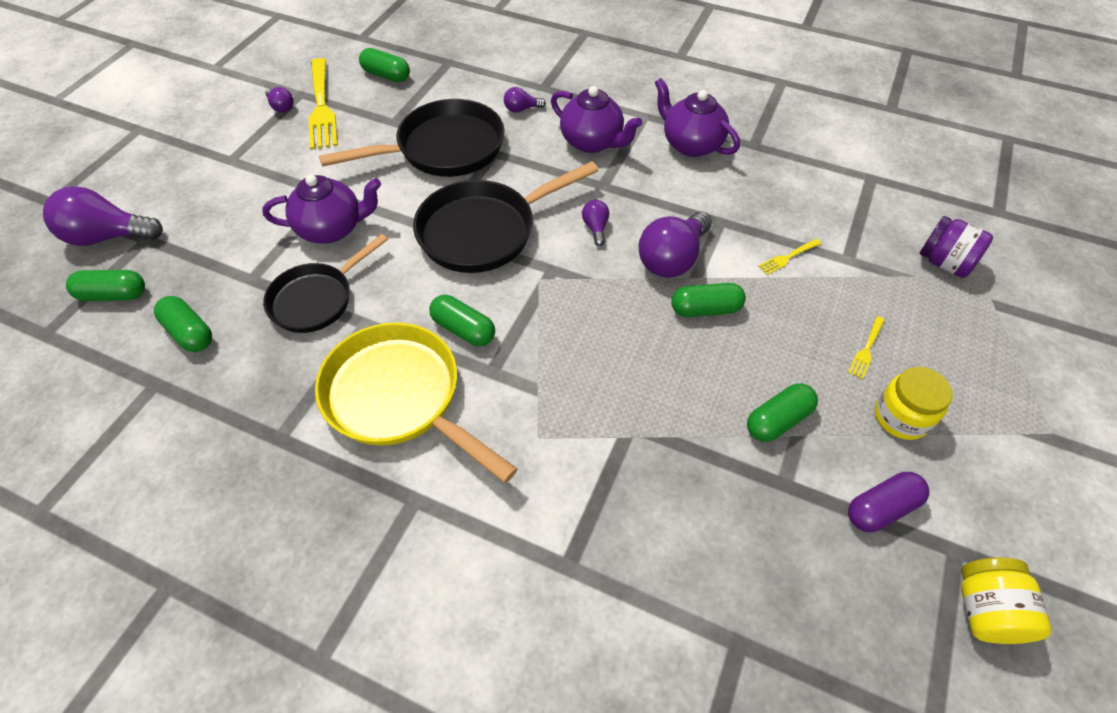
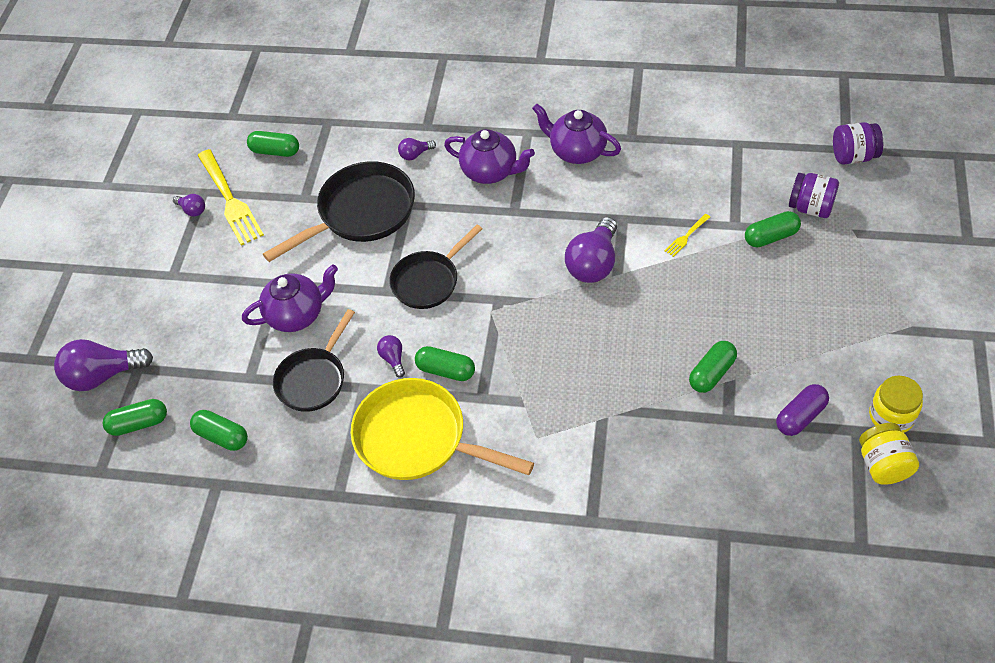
camera: 10 degrees left, 0 degrees up
(485, 231) = (429, 281): black pan -> black pan, size x0.66
(595, 228) = (521, 253): purple light bulb -> purple light bulb (393, 359)
(705, 309) = (633, 300): green capsule -> green capsule (771, 237)
(866, 349) = (765, 298): yellow fork -> none
(901, 417) = (801, 345): yellow jar -> yellow jar (891, 416)
(1006, 221) = (853, 156): none -> purple jar

